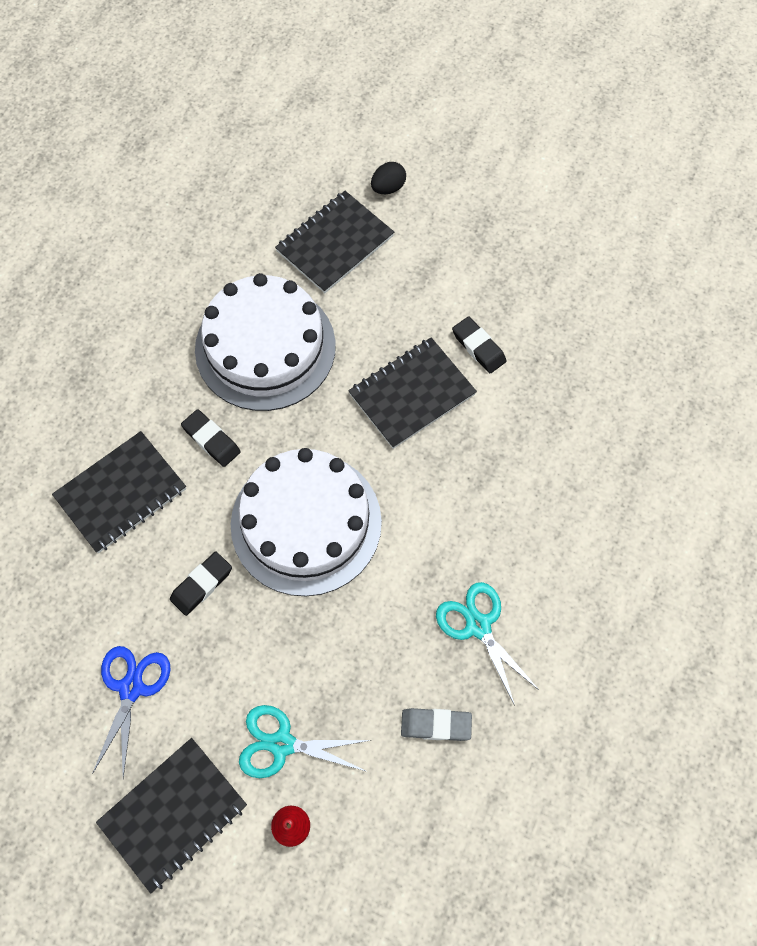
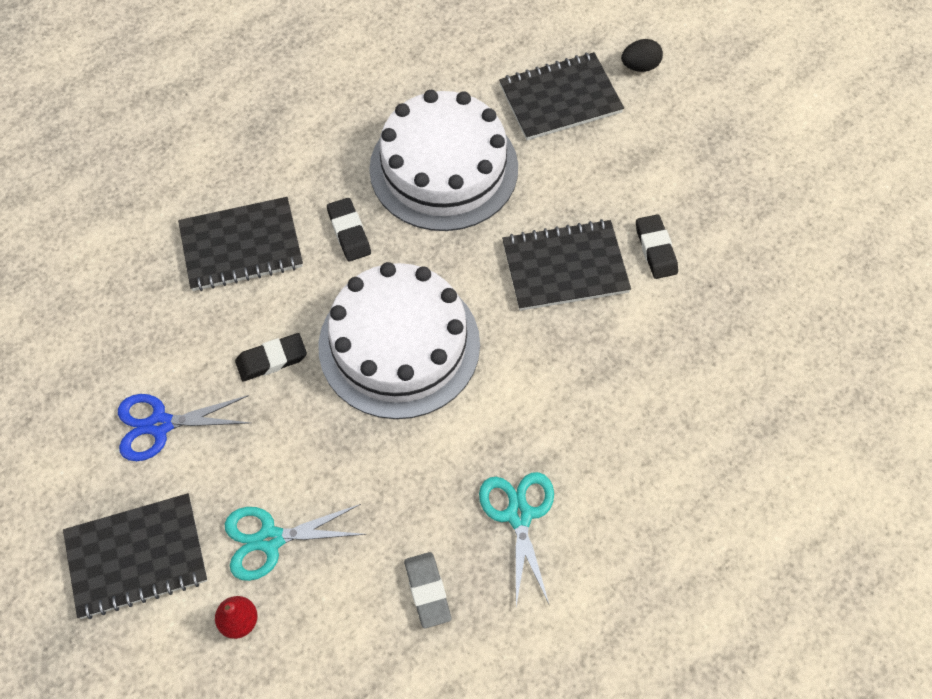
camera: 25 degrees right, 5 degrees down
(132, 687) = (159, 425): blue scissors -> blue scissors turned 135 degrees counterclockwise
(281, 744) = (269, 539): turquoise scissors -> turquoise scissors turned 45 degrees counterclockwise
(436, 725) = (427, 591): grey eraser -> grey eraser turned 45 degrees clockwise

